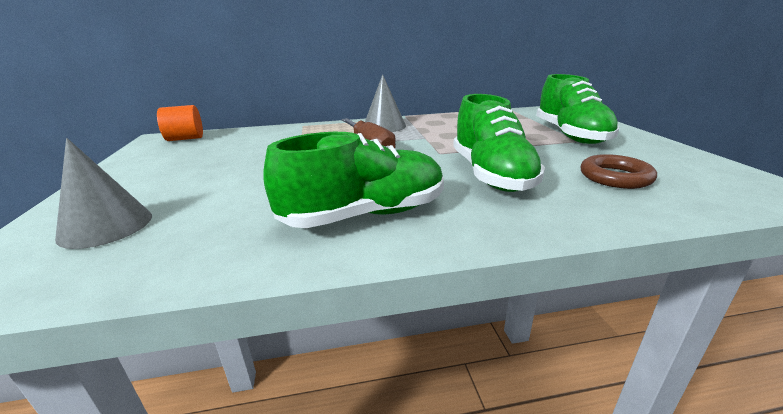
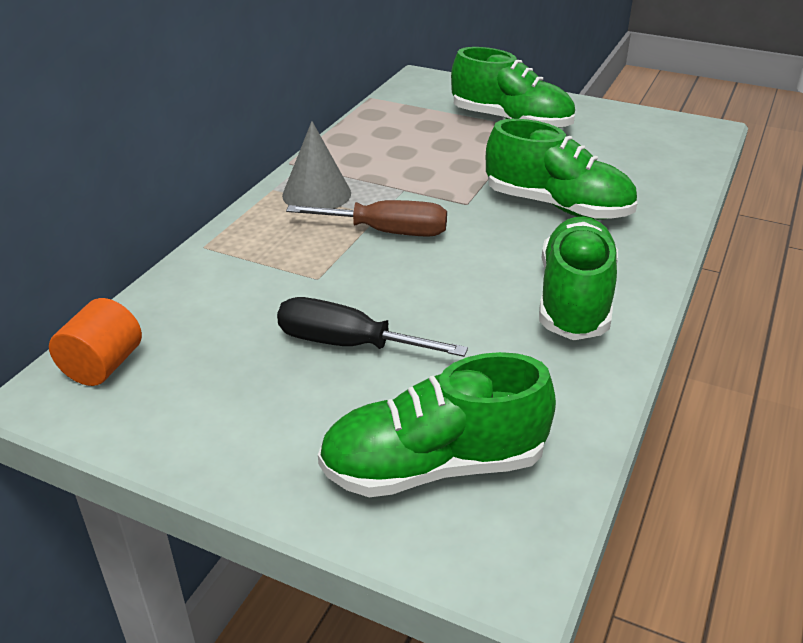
camera: 55 degrees left, 10 degrees up
(106, 226) = (434, 466): grey cone -> green shoe
(237, 170) = (348, 344): none -> black screwdriver
(615, 177) = (624, 162): brown ring -> none

